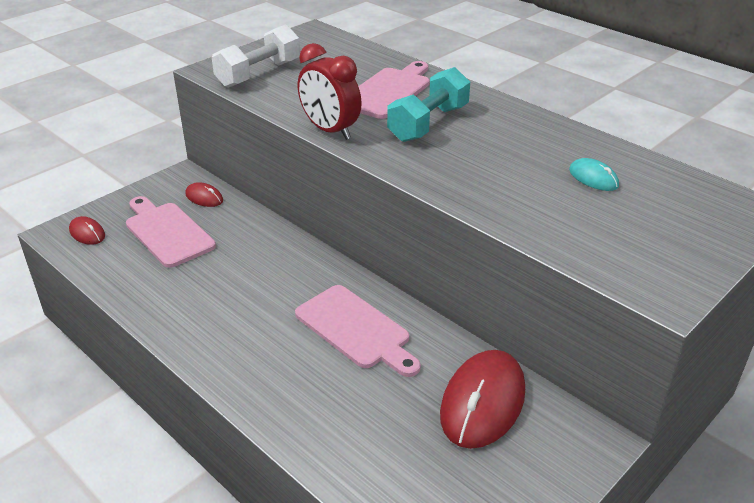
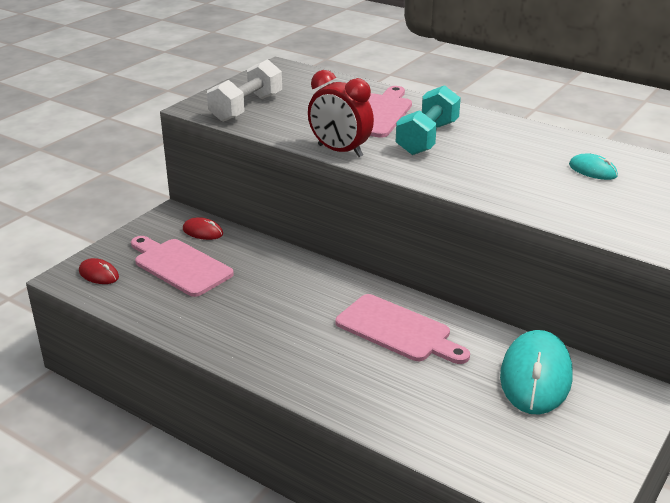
camera: 10 degrees left, 5 degrees down
(482, 402) = (535, 376): red mouse -> turquoise mouse

